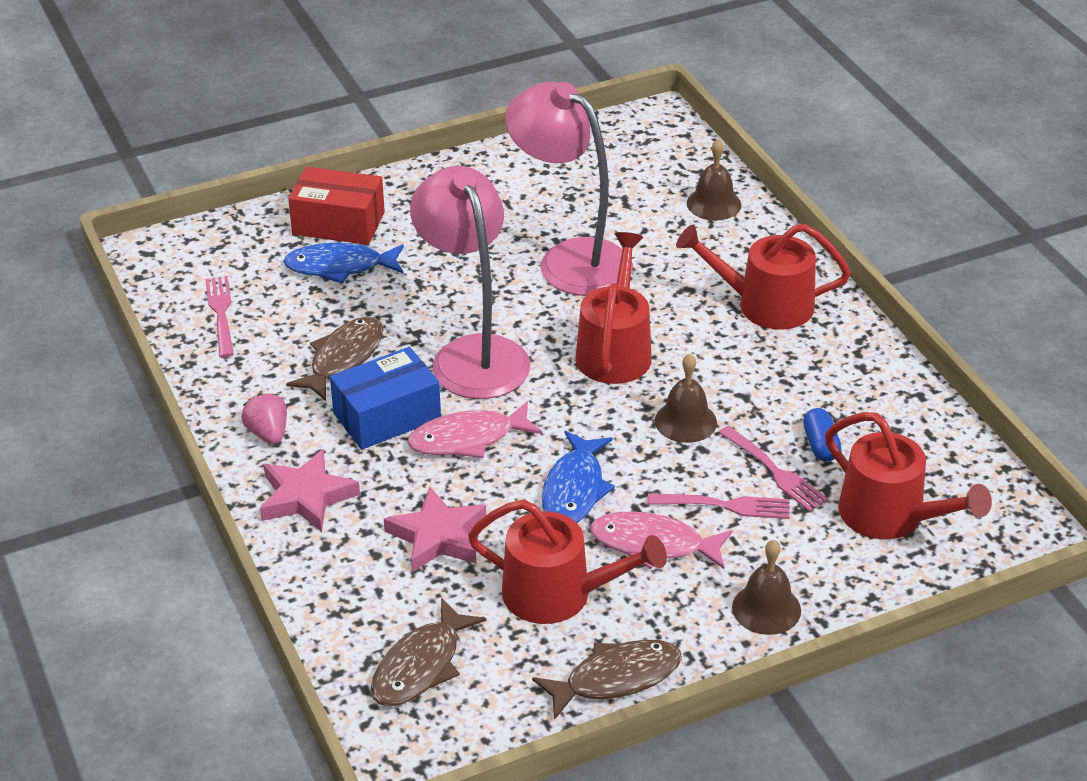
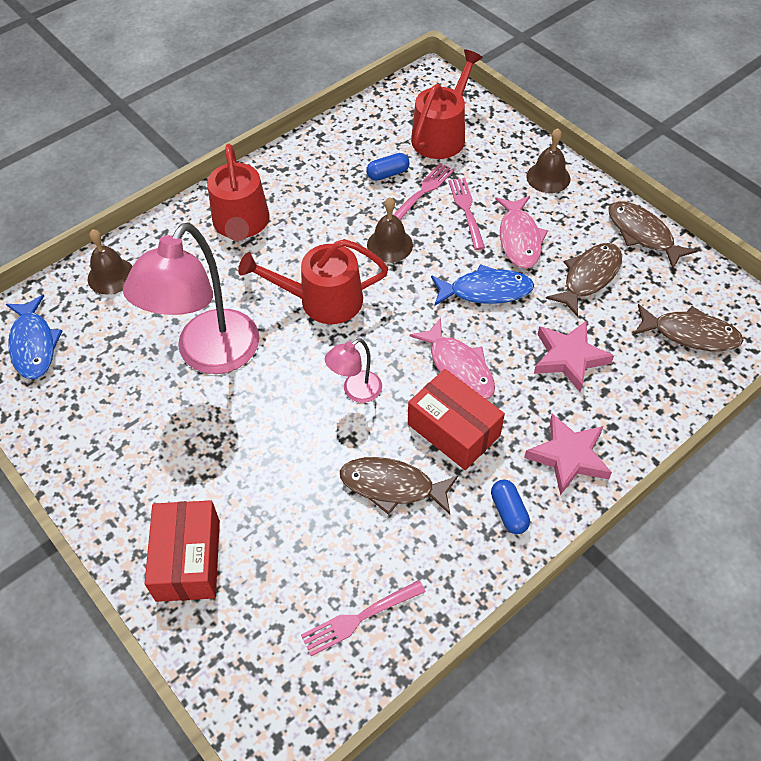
camera: 105 degrees left, 15 degrees up
(268, 433) = (508, 512): pink strawberry -> blue capsule
(340, 267) = (260, 534): blue fish -> blue fish (34, 345)
(387, 416) = (453, 430): blue box -> red box
(473, 354) = (355, 391): pink lamp -> pink lamp, size x0.46
(558, 594) = (589, 277): red watering can -> brown fish

